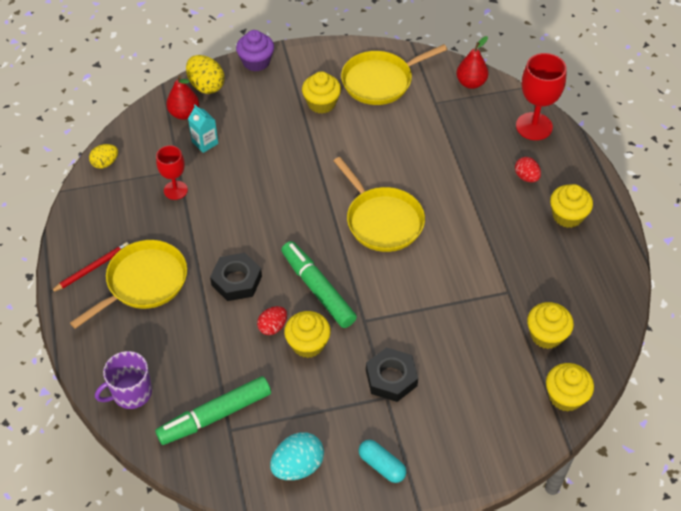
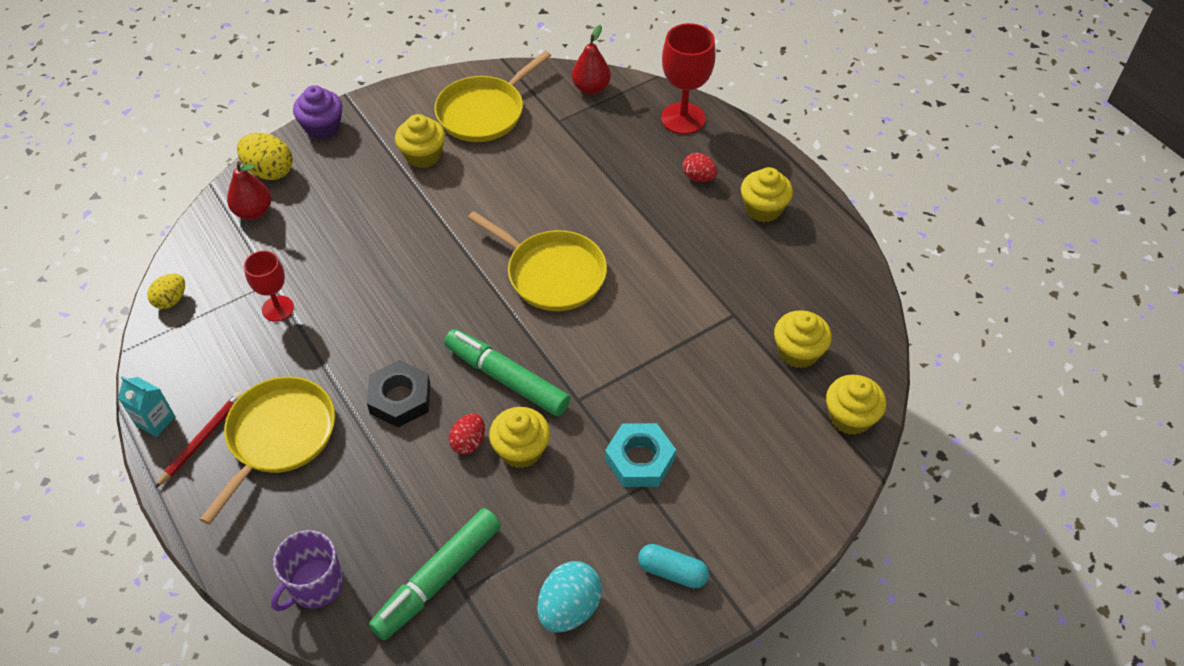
camera: 20 degrees left, 0 degrees up
(205, 143) = (294, 240): turquoise carton -> turquoise carton (155, 421)
(391, 378) = (640, 459): black nut -> turquoise nut

